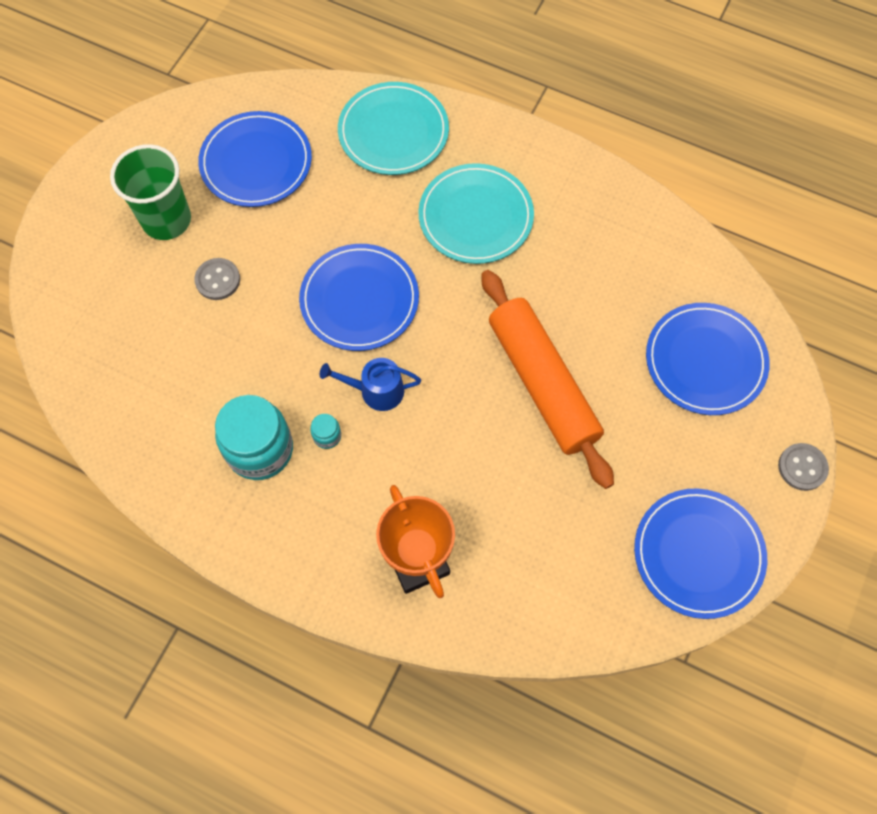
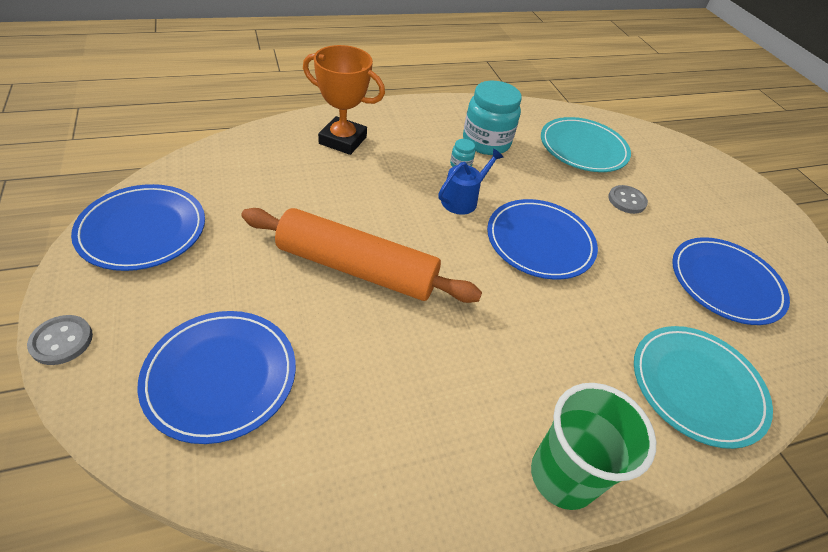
camera: 130 degrees right, 20 degrees down
(166, 220) = (701, 213): green cup -> green cup (563, 476)
(475, 216) = (544, 361): turquoise plate -> turquoise plate (583, 148)

